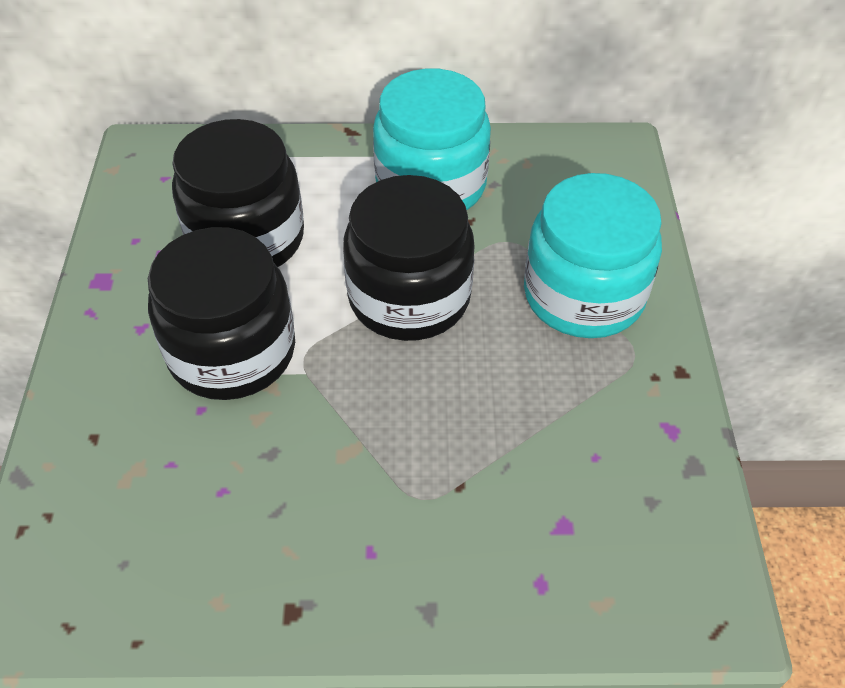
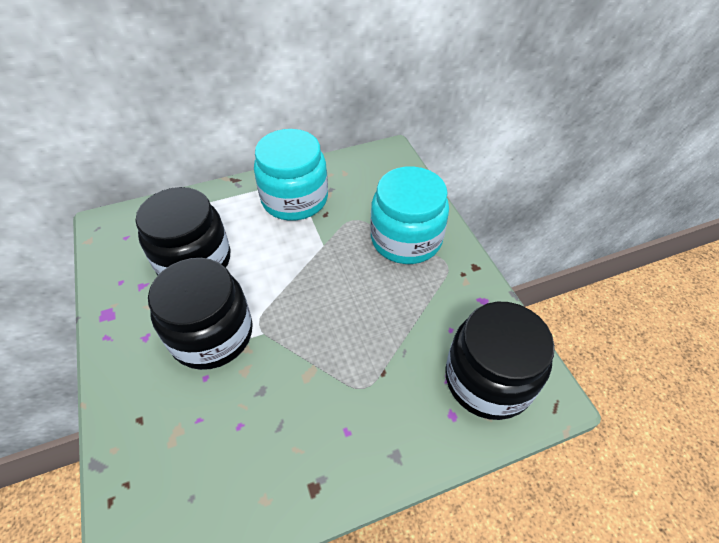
camera: 20 degrees left, 0 degrees up
(409, 297) = (308, 268): black jar -> black jar (488, 379)

